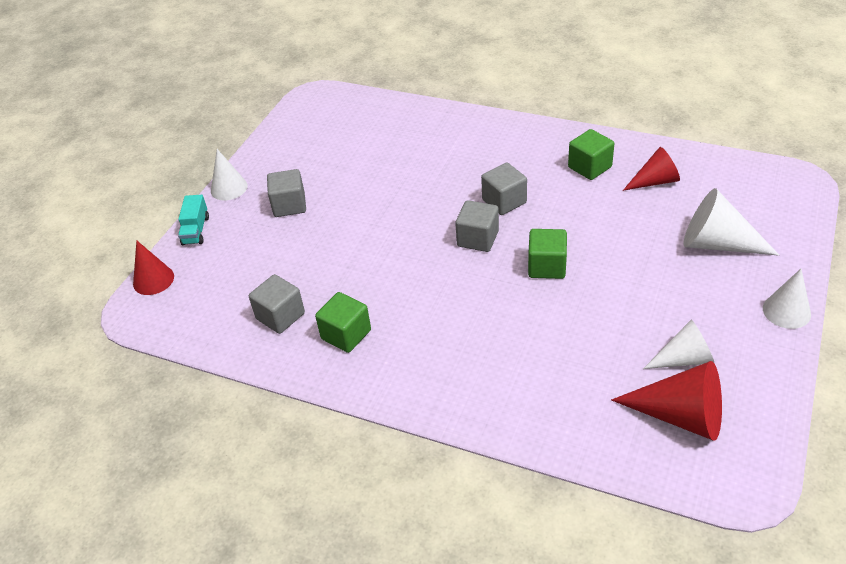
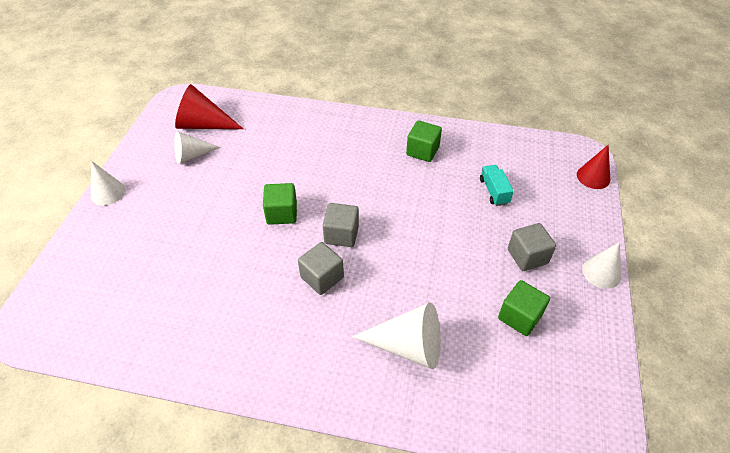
camera: 165 degrees right, 5 degrees up
(196, 230) = (595, 223): turquoise truck -> turquoise truck (494, 191)
(280, 316) = (476, 159): grey cube -> none
(589, 167) = (235, 330): green cube -> green cube (519, 317)
(655, 181) = (170, 315): red cone -> none
(717, 244) = (136, 246): white cone -> white cone (408, 346)

